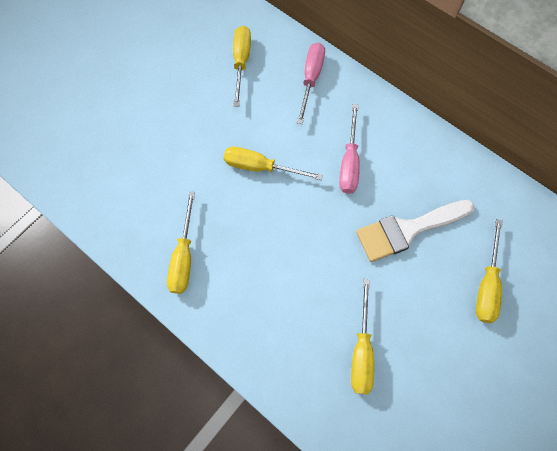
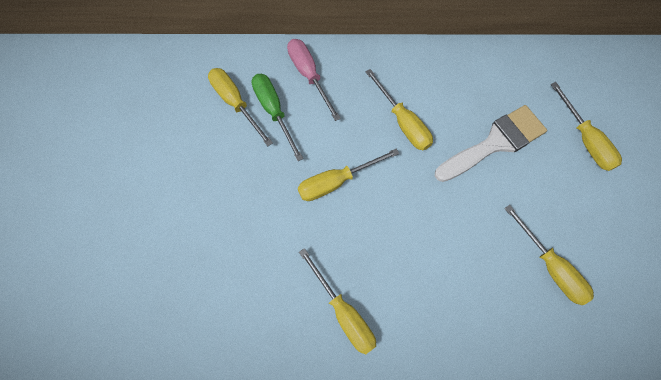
camera: 40 degrees left, 0 degrees up
(262, 87) = (274, 111): none -> green screwdriver
(349, 162) = (403, 122): pink screwdriver -> yellow screwdriver
(407, 230) = (495, 142): white brush -> white brush turned 150 degrees counterclockwise

